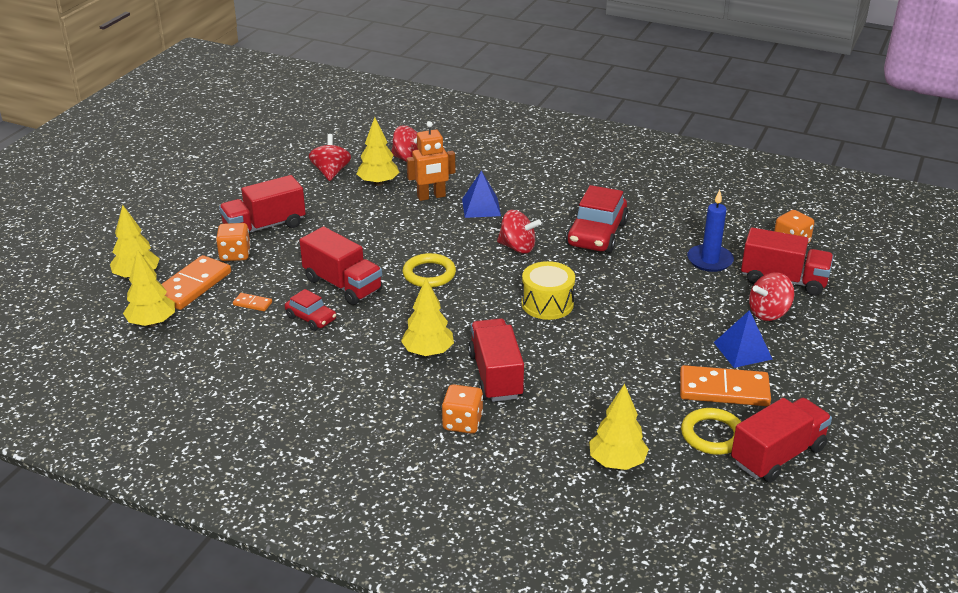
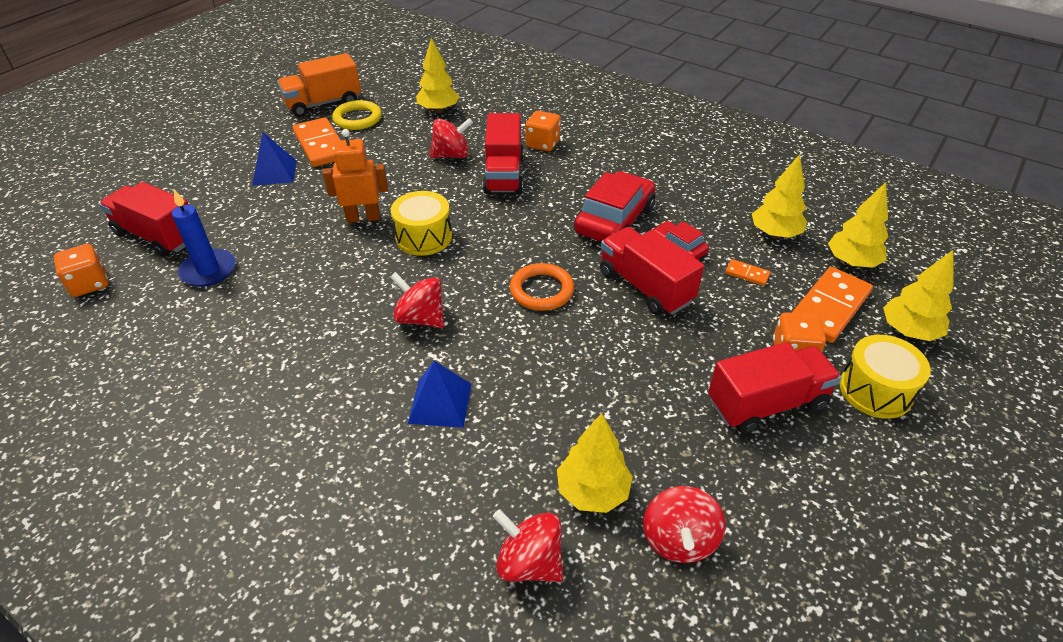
camera: 170 degrees left, 10 degrees up
(185, 240) = (875, 390): none -> yellow drum
(428, 352) = (560, 201): yellow tree -> yellow tree (775, 234)
(429, 274) = (541, 290): yellow ring -> orange ring
(431, 196) = (509, 440): orange robot -> orange robot (363, 217)
(596, 234) = (309, 327): red car -> red car (614, 220)
(724, 390) = (321, 145): orange domino -> orange domino turned 45 degrees clockwise
(768, 313) = (213, 203): red spinning top -> red spinning top (451, 155)
(778, 455) = (323, 103): red truck -> orange truck

